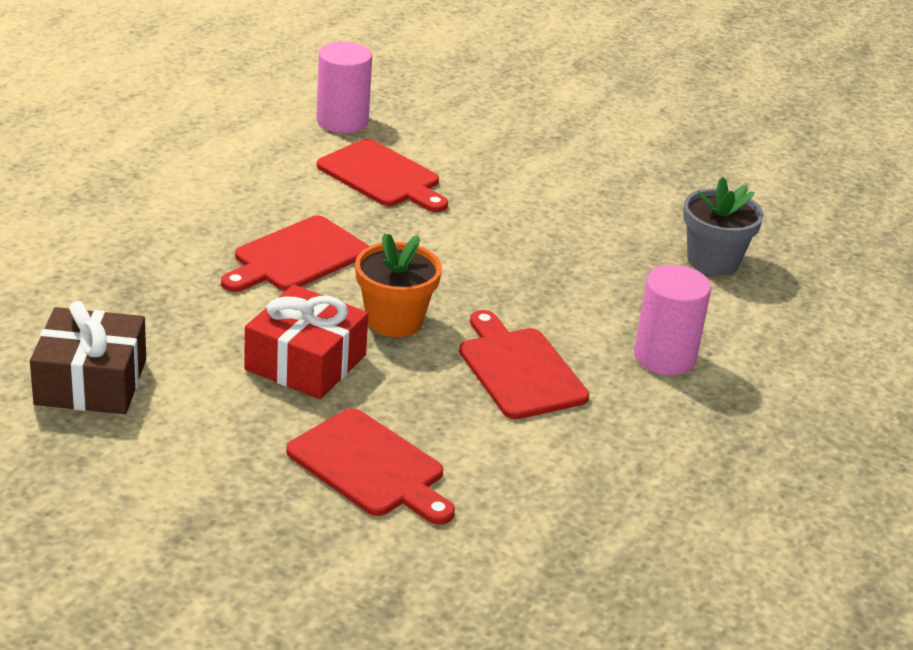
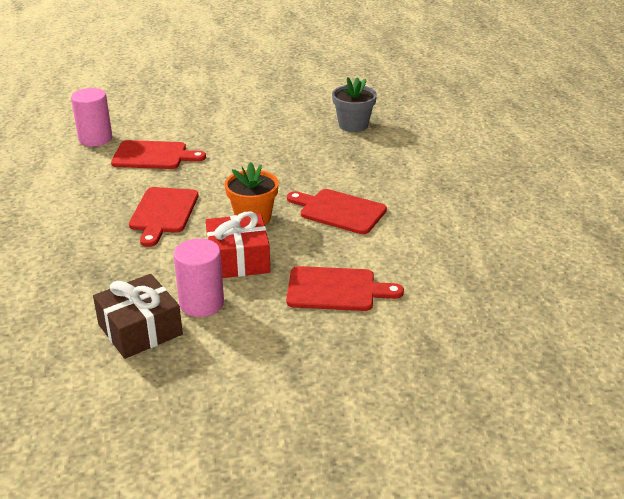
camera: 35 degrees left, 0 degrees up
(664, 357) = (390, 174): pink cylinder -> pink cylinder (201, 303)

